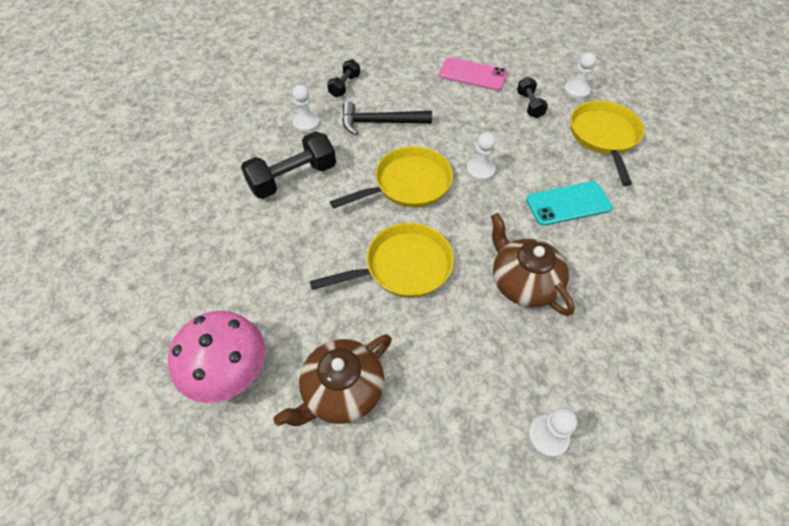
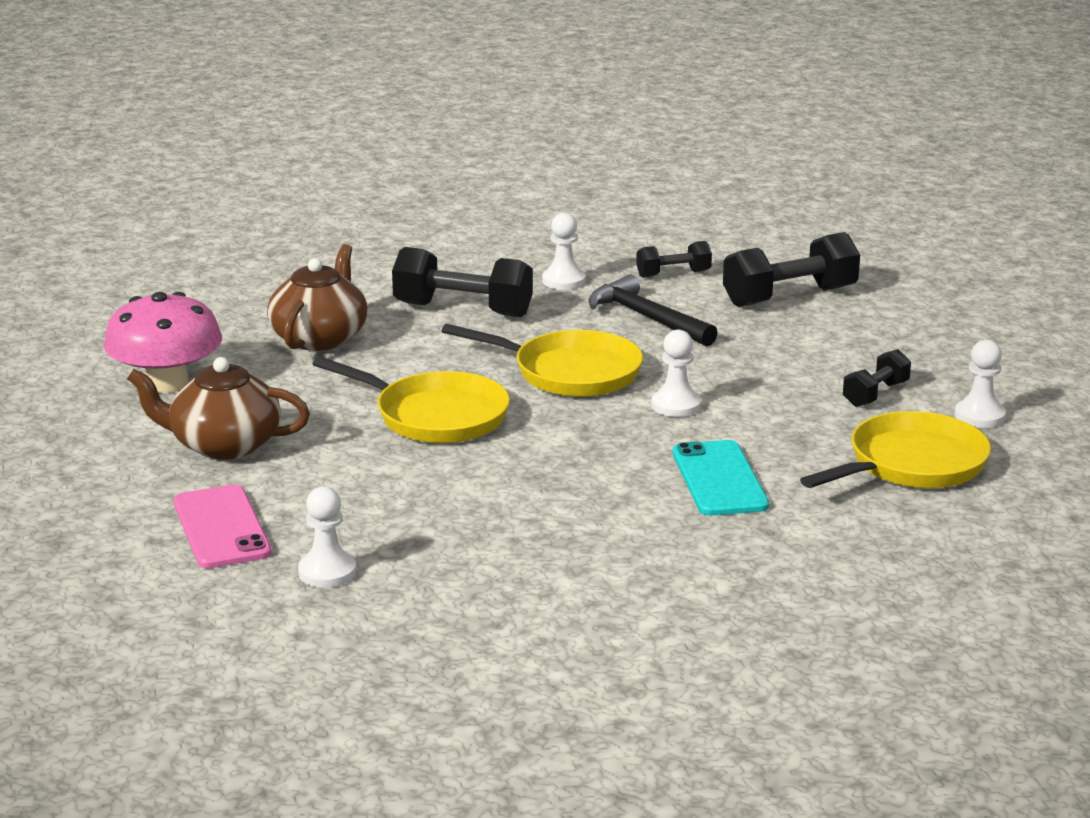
camera: 50 degrees right, 30 degrees down
(410, 69) = (790, 297): none -> black dumbbell
(472, 74) = (863, 337): pink phone -> pink phone (221, 528)
(523, 282) = (528, 492): brown teapot -> brown teapot (320, 337)
(568, 204) = (719, 479): turquoise phone -> turquoise phone turned 45 degrees clockwise

